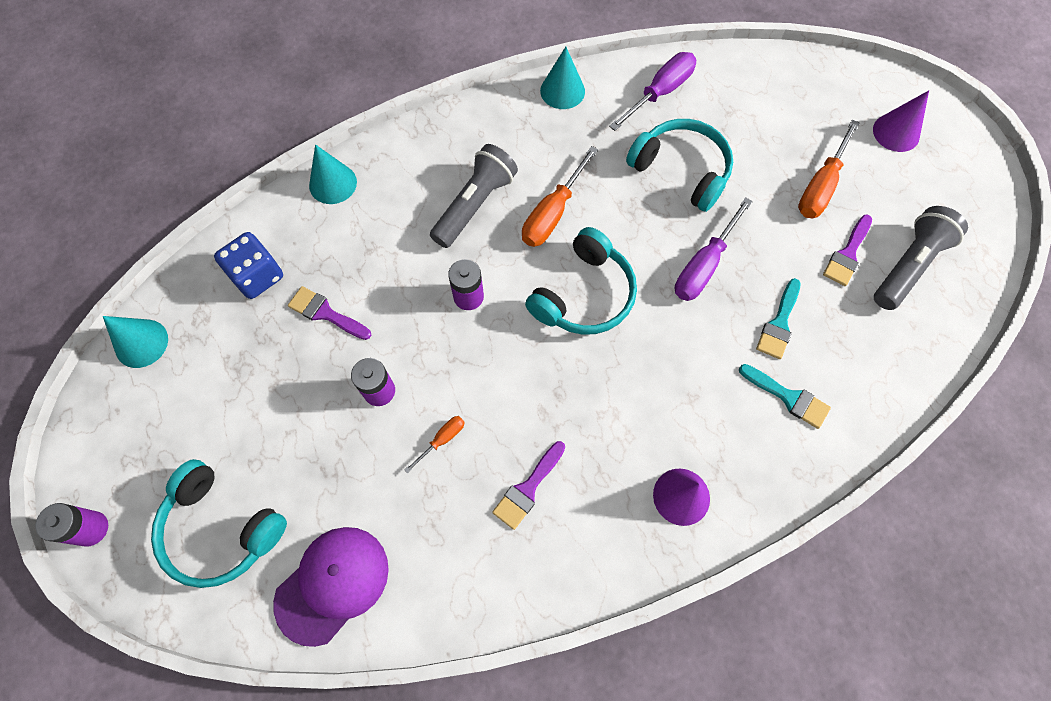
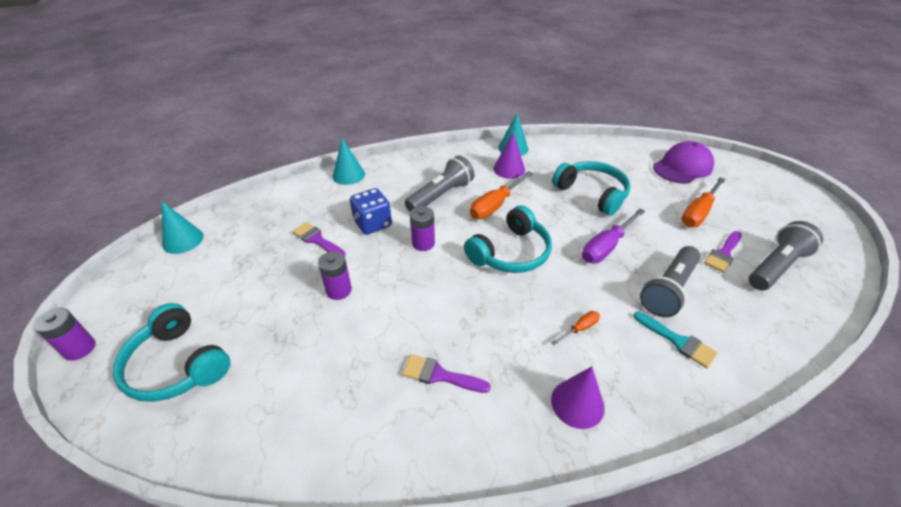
camera: 10 degrees right, 25 degrees down
(257, 276) = (279, 214): blue dice -> blue dice (372, 224)
(332, 584) = (248, 423): purple cap -> purple cap (682, 167)
(442, 439) = (377, 329): orange screwdriver -> orange screwdriver (579, 329)
(528, 488) = (440, 375): purple brush -> purple brush turned 60 degrees clockwise
(660, 92) = (579, 155): purple screwdriver -> none
(779, 323) = (668, 289): turquoise brush -> grey flashlight
(896, 132) = (754, 191): purple cone -> purple cone (509, 169)

